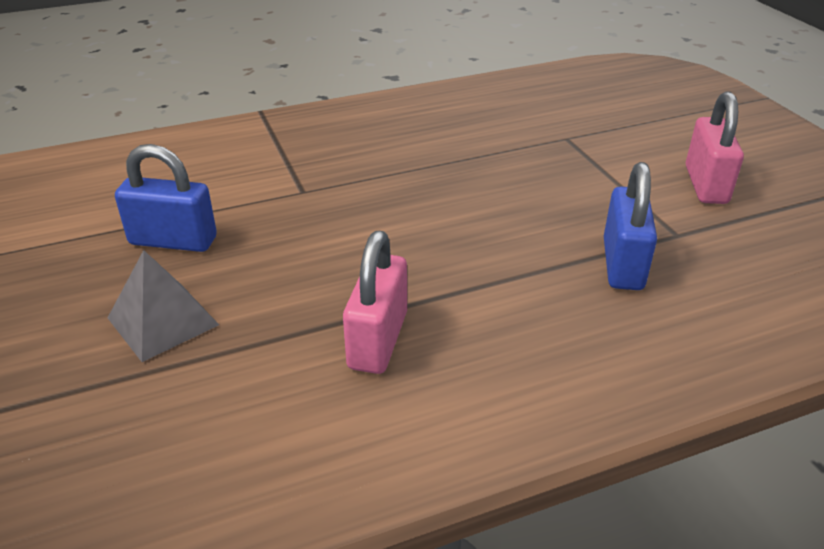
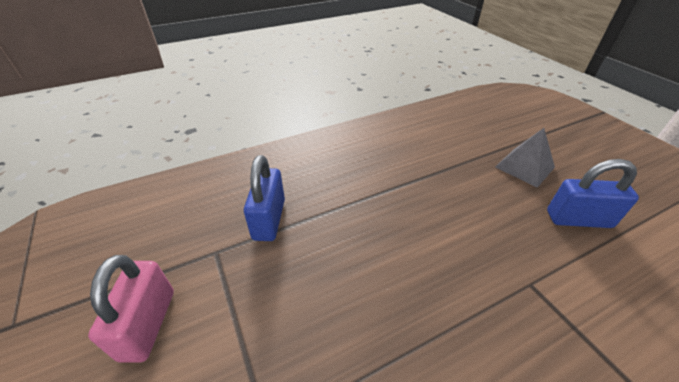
camera: 175 degrees right, 5 degrees up
(378, 340) = (410, 164): pink padlock -> none

